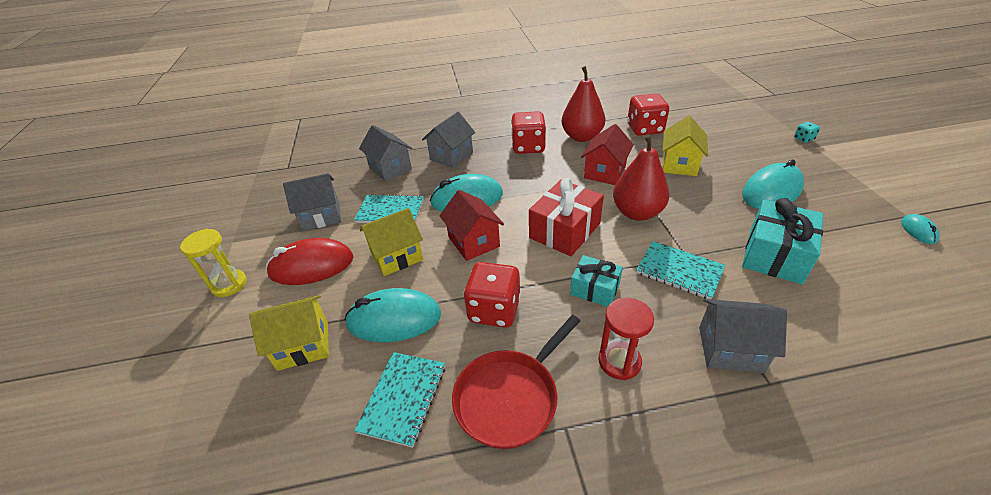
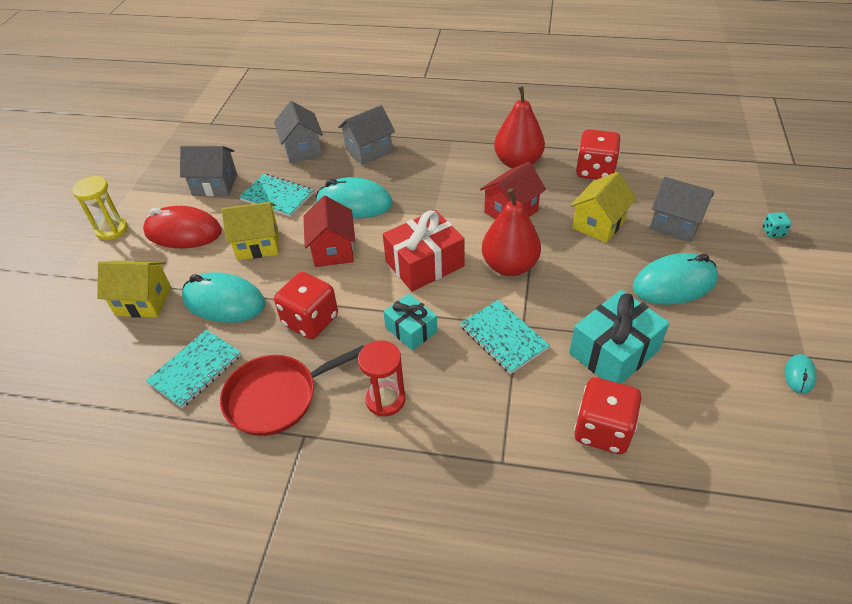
camera: 20 degrees right, 5 degrees up
(528, 147) = (452, 160): red dice -> red dice (602, 430)
(730, 349) = (491, 422): grey house -> grey house (675, 224)

